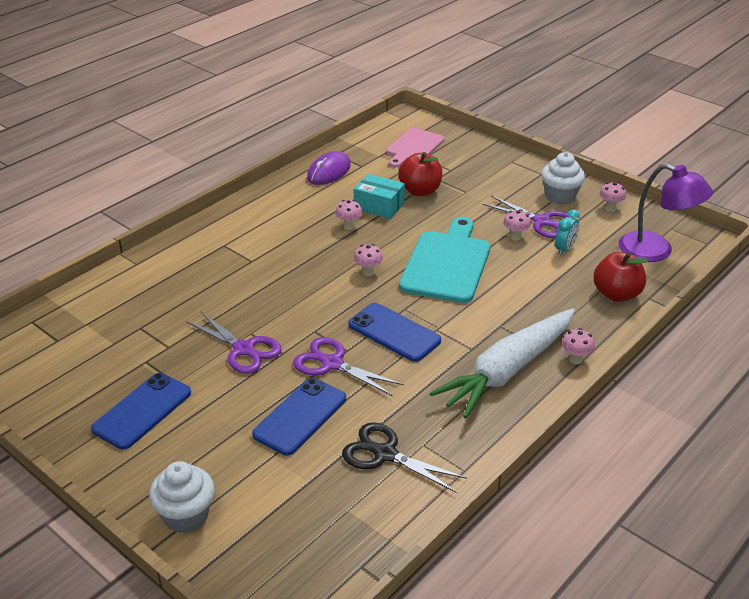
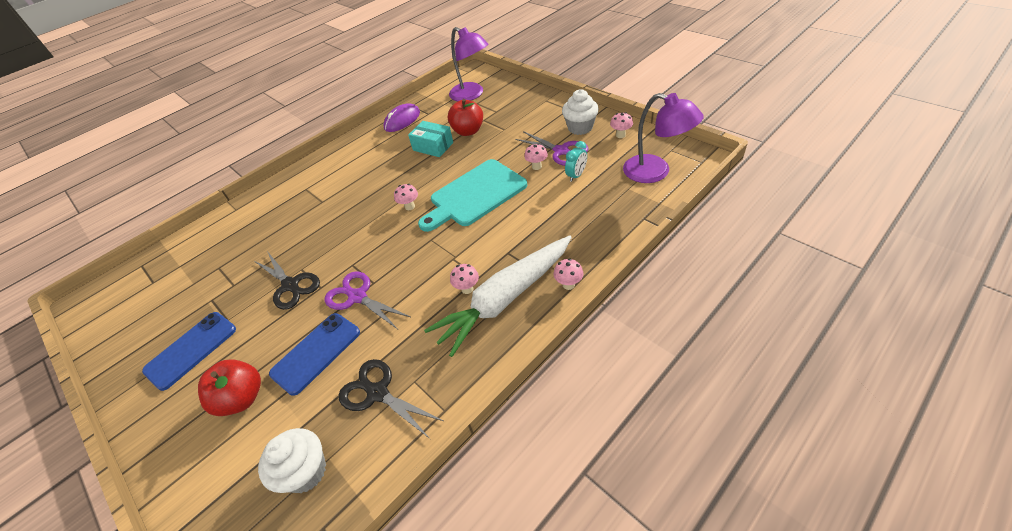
camera: 10 degrees right, 10 degrees up
(186, 516) = (188, 464): white cupcake -> white cupcake (306, 471)
(243, 349) = (290, 285): purple scissors -> black scissors
(349, 226) = (405, 166): pink mushroom -> pink mushroom (467, 289)
(394, 333) = (416, 263): blue phone -> none
(414, 147) = (471, 95): pink cutting board -> purple lamp
(447, 263) = (475, 195): turquoise cutting board -> turquoise cutting board turned 150 degrees counterclockwise
(616, 294) = (615, 216): red apple -> red apple (242, 398)

